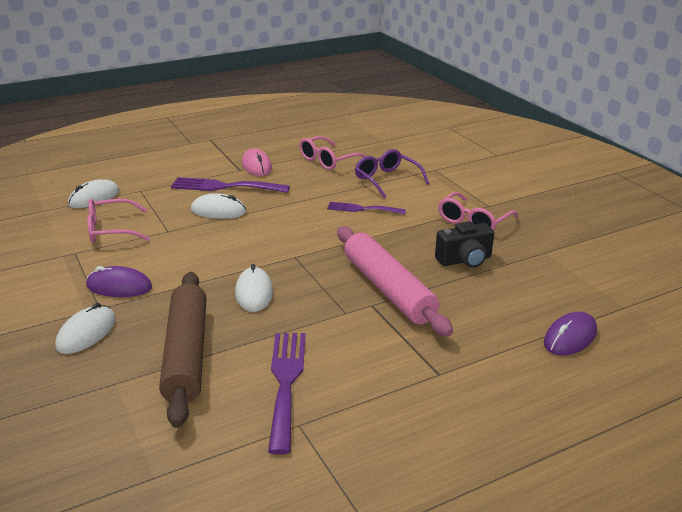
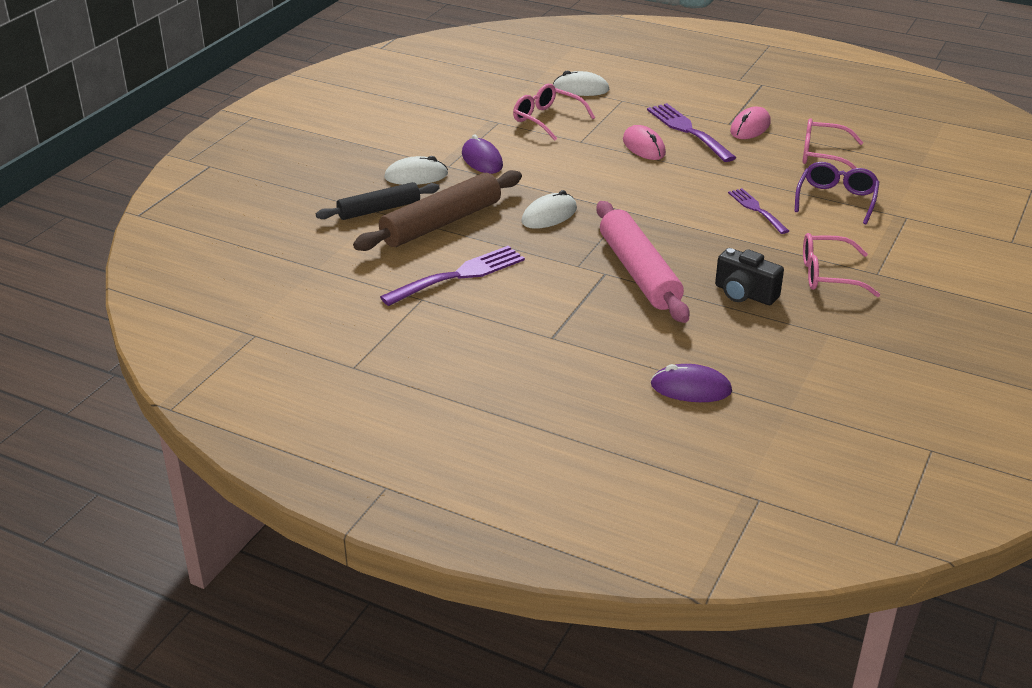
camera: 55 degrees right, 5 degrees up
(108, 382) = (379, 209): none -> black rolling pin
(218, 211) = (644, 147): white mouse -> pink mouse
(388, 289) = (639, 272): pink rolling pin -> pink rolling pin turned 45 degrees counterclockwise

